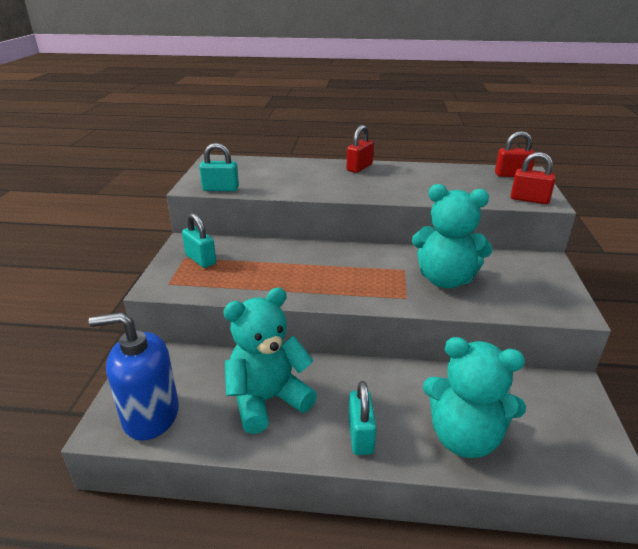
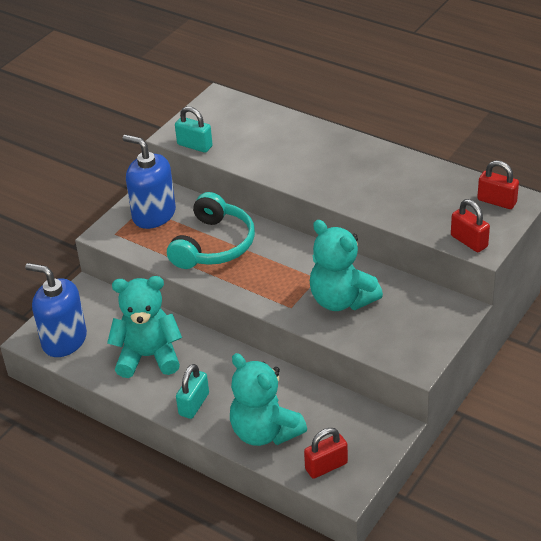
camera: 30 degrees right, 10 degrees up
(200, 259) = (154, 214): turquoise padlock -> blue soap dispenser
(282, 268) = (214, 245): none -> turquoise headphones
(359, 167) = (349, 147): red padlock -> red padlock (326, 466)

